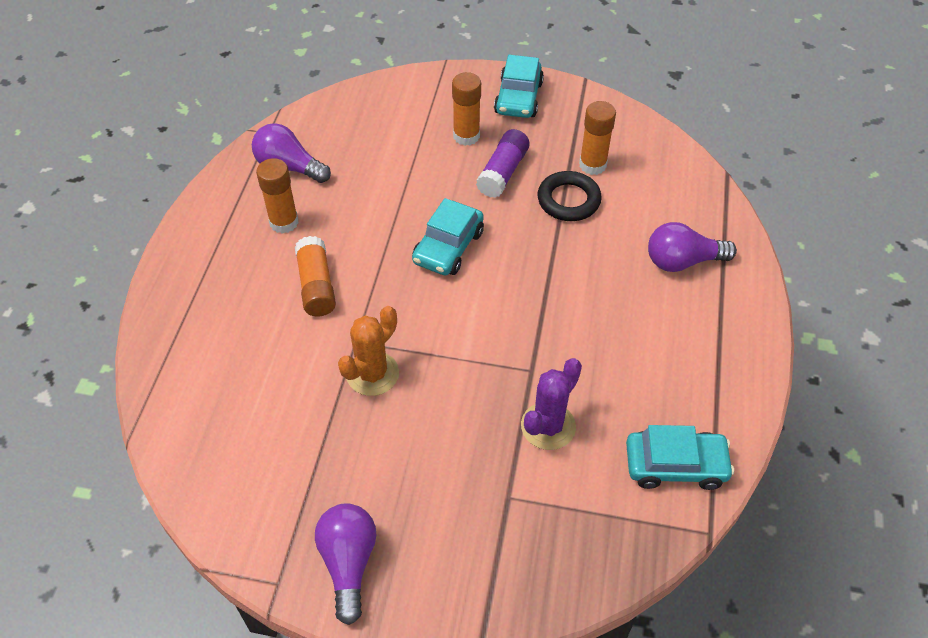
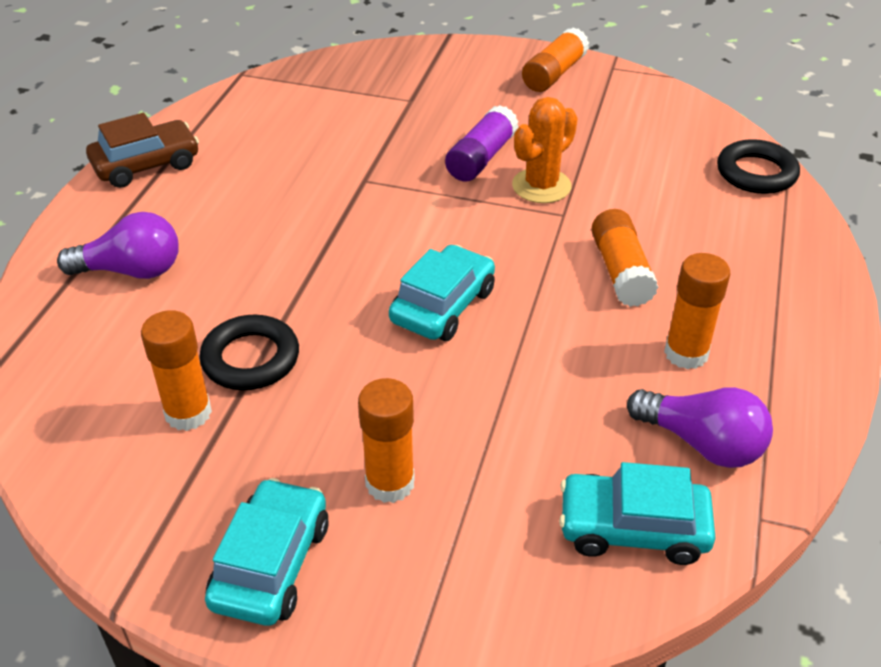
camera: 175 degrees left, 10 degrees down
(172, 405) = (756, 173): none -> black ring
(348, 563) = (554, 74): purple light bulb -> orange glue stick
(503, 172) = (340, 409): purple glue stick -> purple glue stick (481, 158)
(548, 426) = (359, 139): purple cactus -> none
(675, 465) = (247, 110): turquoise car -> turquoise car (633, 528)
(734, 375) = (146, 165): none -> brown car

